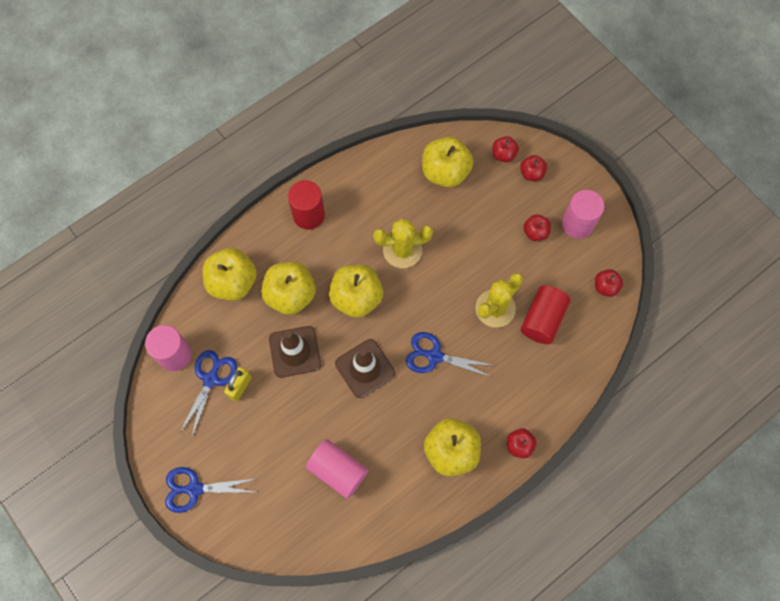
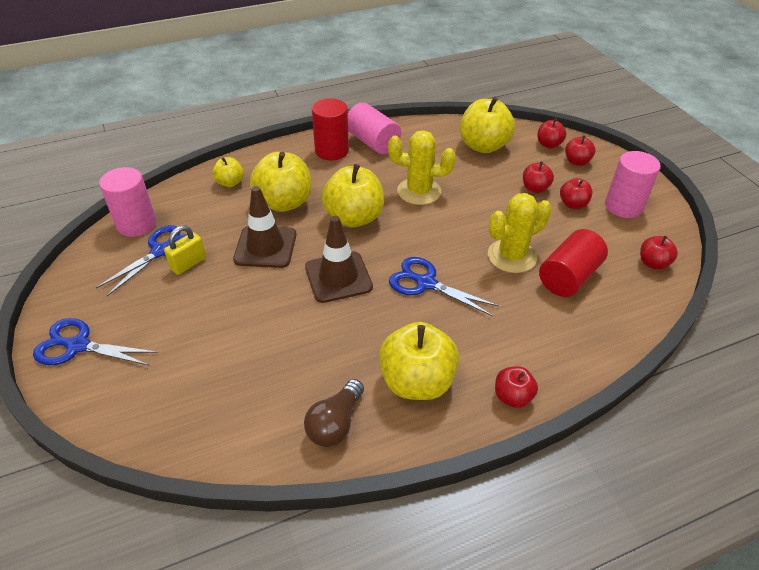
camera: 15 degrees right, 25 degrees down
(233, 282) = (230, 182): yellow apple -> yellow apple, size x0.52
(338, 471) = (260, 368): pink cylinder -> pink cylinder (373, 142)
(405, 501) = (335, 423): none -> brown light bulb
(500, 220) = (535, 188): none -> red apple

